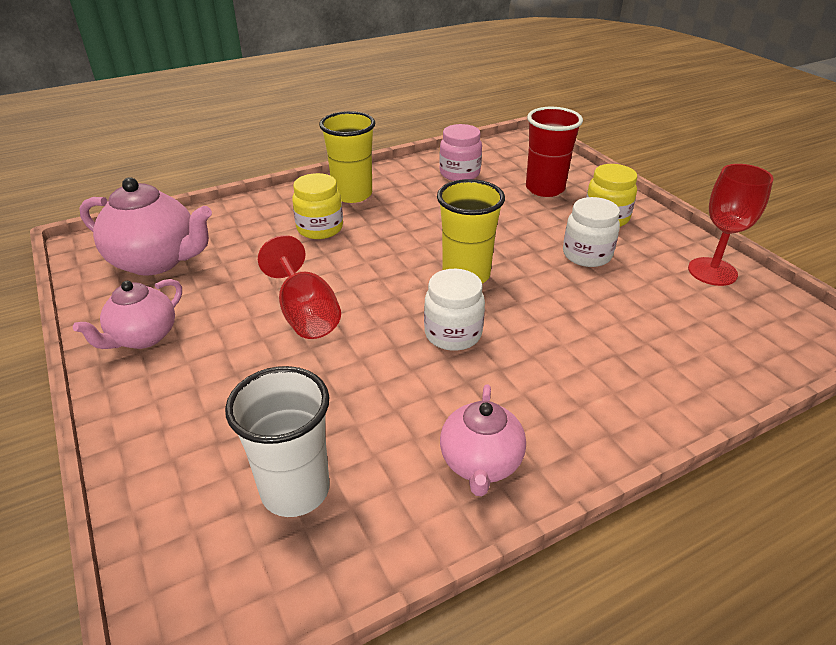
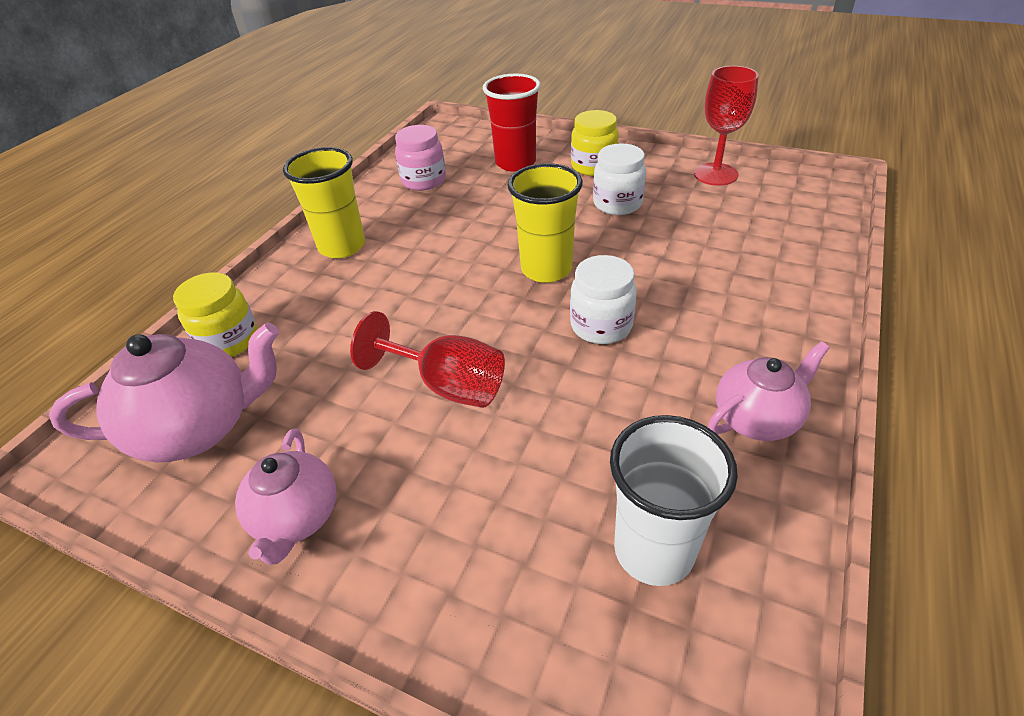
camera: 35 degrees left, 5 degrees up
(320, 228) = (351, 296): yellow jar -> yellow jar (229, 341)
(480, 463) = (757, 418): pink teapot -> pink teapot turned 90 degrees counterclockwise

